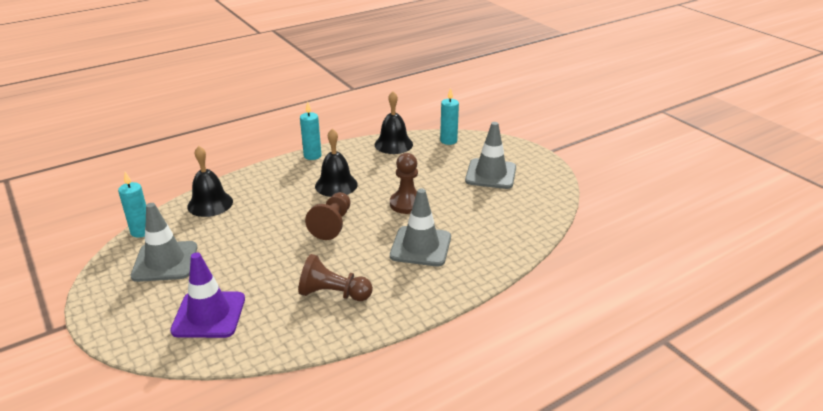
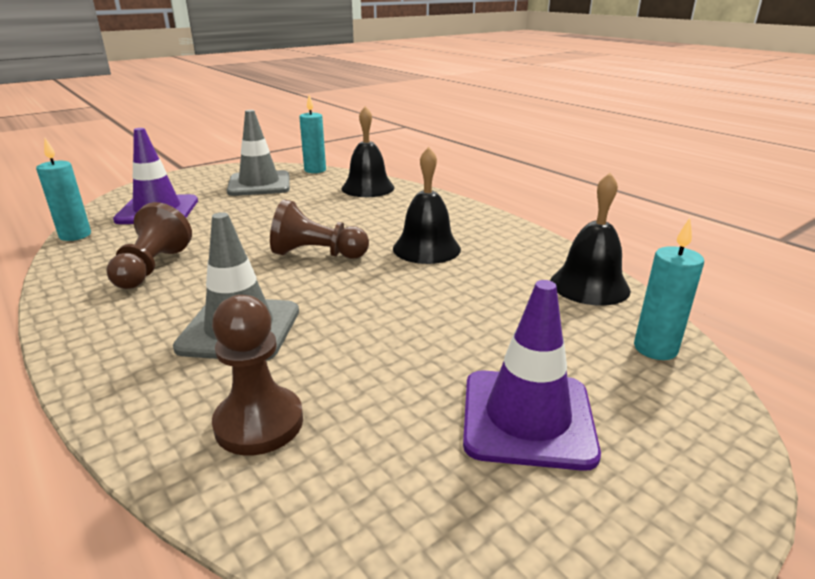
camera: 85 degrees right, 5 degrees down
(312, 156) = (506, 226): turquoise candle -> turquoise candle (75, 235)
(407, 204) = (377, 309): brown pawn -> brown pawn (259, 423)
(491, 174) = (527, 418): grey traffic cone -> purple traffic cone

